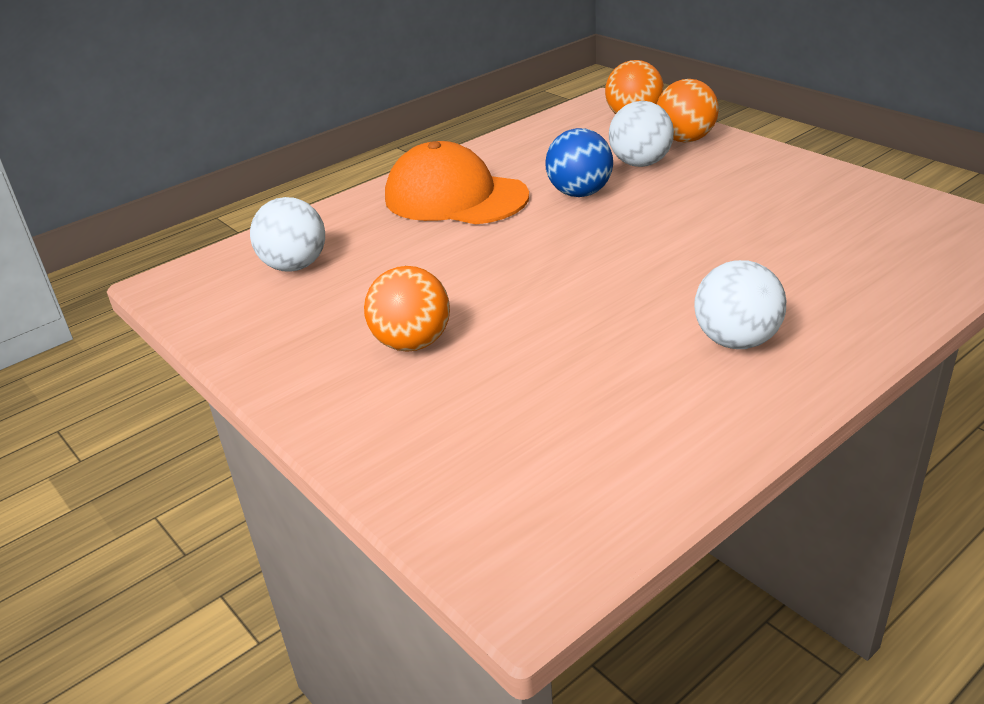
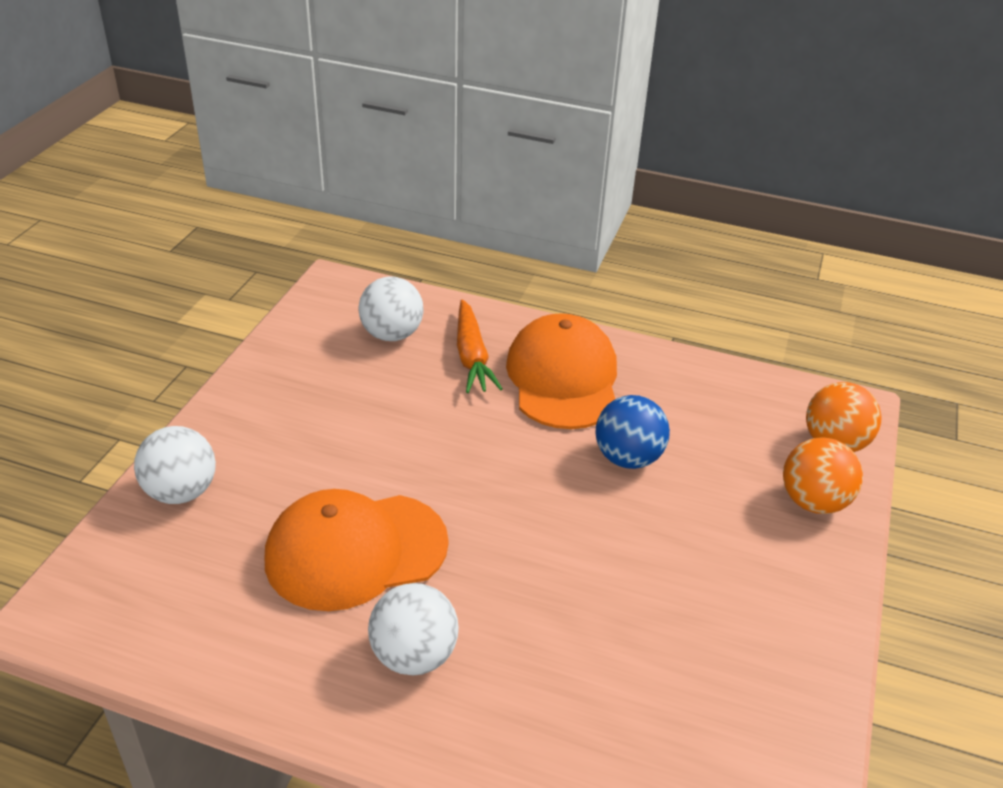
camera: 55 degrees right, 5 degrees up
(378, 232) = (472, 356): none -> orange carrot
(412, 343) = (314, 444): orange ball -> none
(584, 347) = (356, 551): none -> orange cap
(640, 163) = (726, 482): white ball -> white ball (181, 492)

